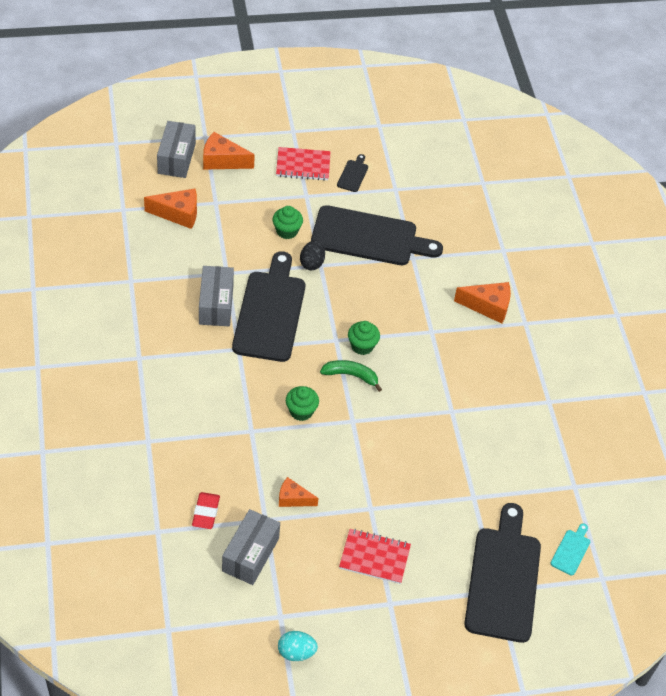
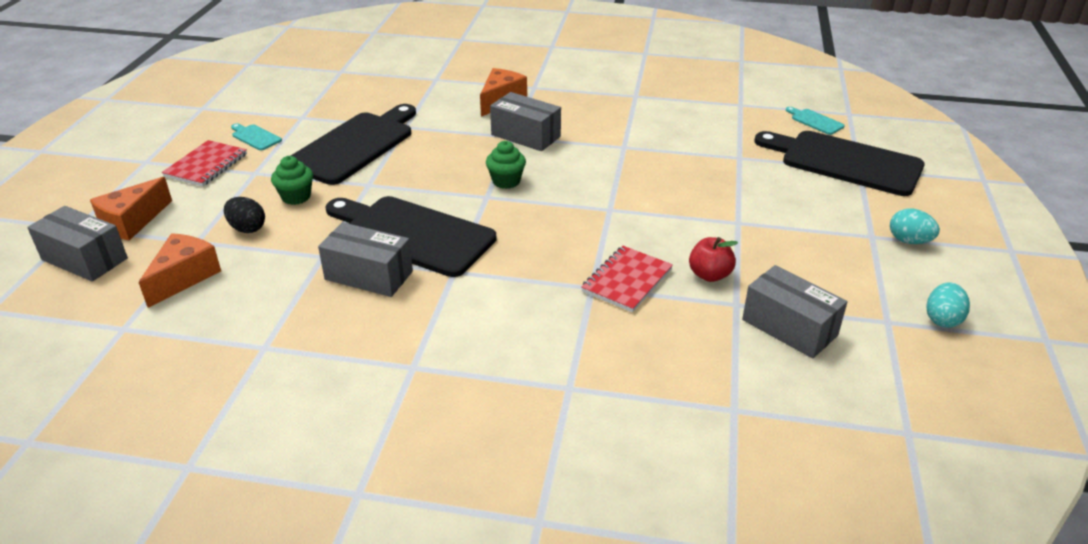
camera: 65 degrees left, 15 degrees down
(206, 512) = (712, 354): red eraser -> none
(293, 499) = (709, 275): orange cheese -> red apple
(301, 411) = (579, 242): green cupcake -> none
(312, 263) = (360, 189): black egg -> black egg (247, 228)
(351, 375) = (544, 197): green banana -> none
(353, 174) = (255, 137): black cutting board -> turquoise cutting board
(374, 557) = (807, 233): red notebook -> red notebook (627, 281)
(394, 630) = (909, 241): none -> turquoise egg
(437, 340) = (525, 136): none -> grey box

